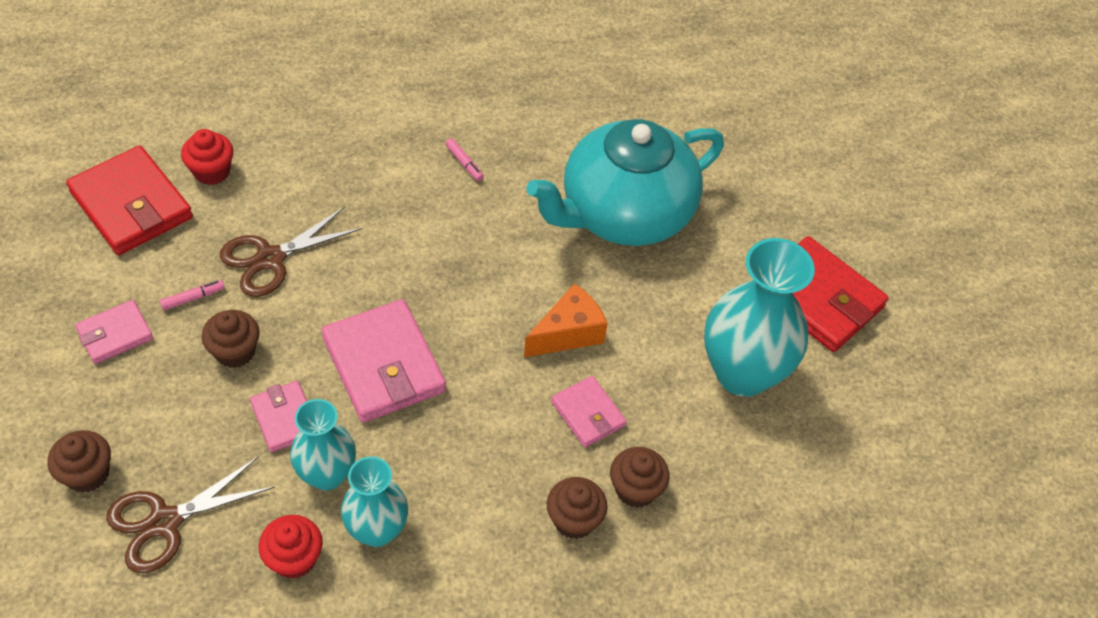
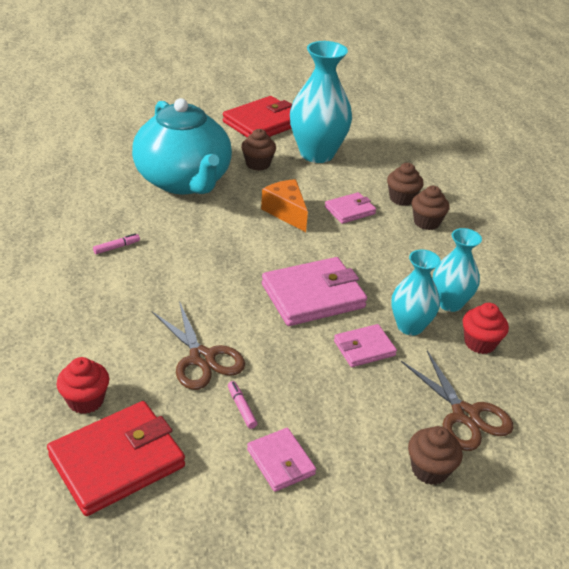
camera: 85 degrees left, 15 degrees down
(235, 352) = (300, 378): brown cupcake -> brown cupcake (258, 164)

